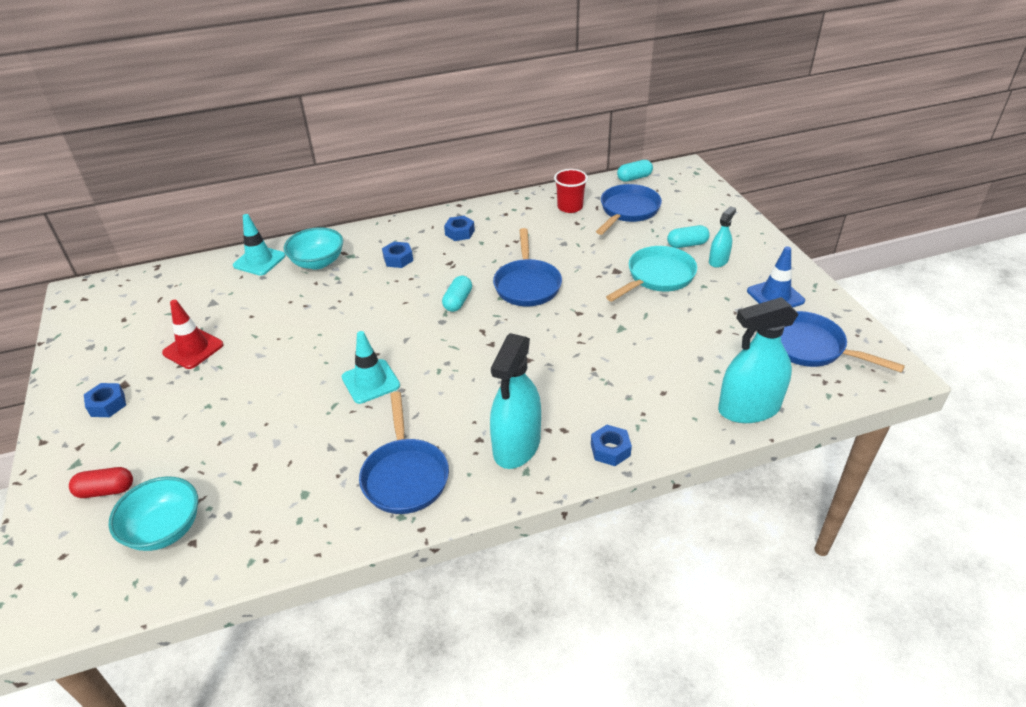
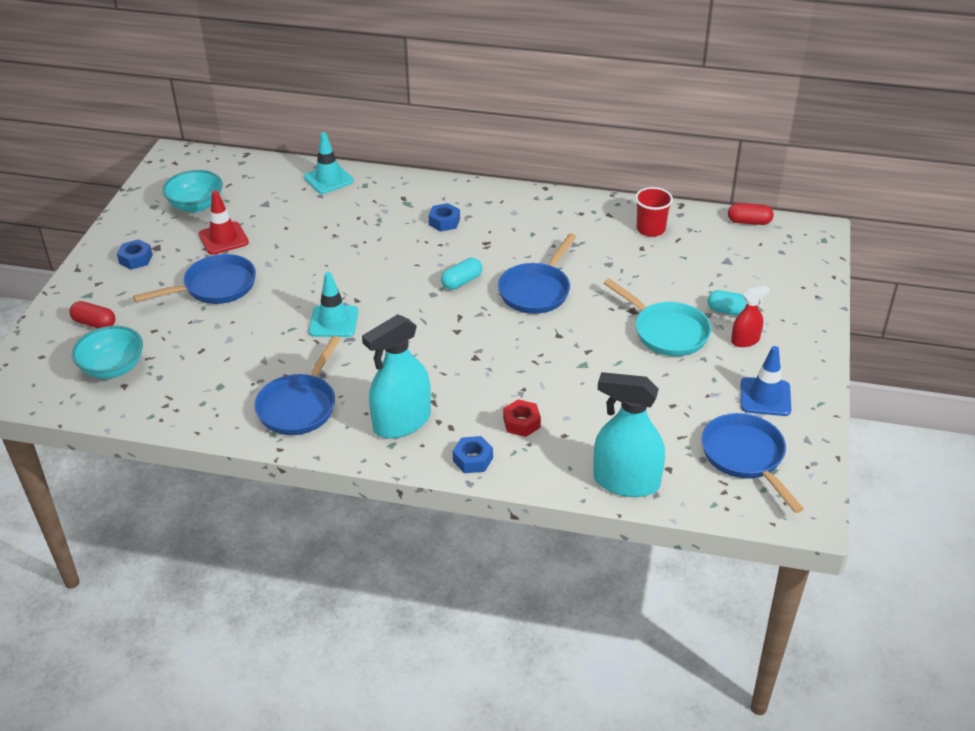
camera: 30 degrees right, 0 degrees up
(318, 262) = (374, 199): turquoise bowl -> turquoise bowl (196, 205)
(459, 232) = (521, 216): blue nut -> none
(619, 398) = (521, 423): none -> red nut
(628, 211) = (705, 255): blue pan -> blue pan (215, 287)
(634, 178) = (749, 222): turquoise capsule -> red capsule
(657, 277) = (666, 332): turquoise pan -> turquoise pan turned 60 degrees clockwise
(718, 261) = (745, 340): turquoise spray bottle -> red spray bottle

